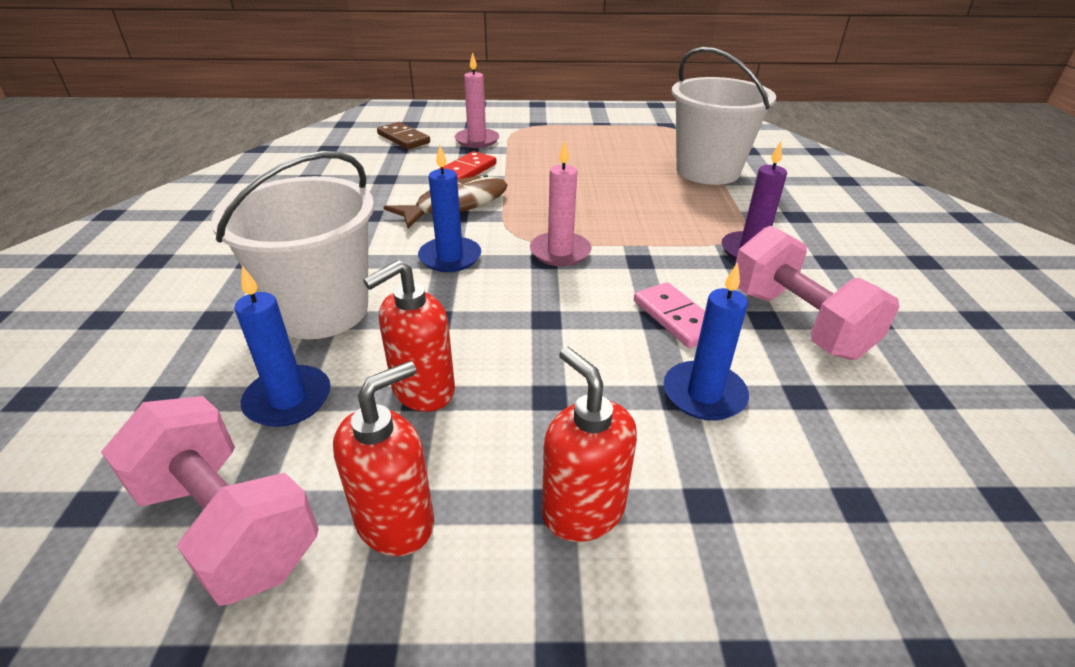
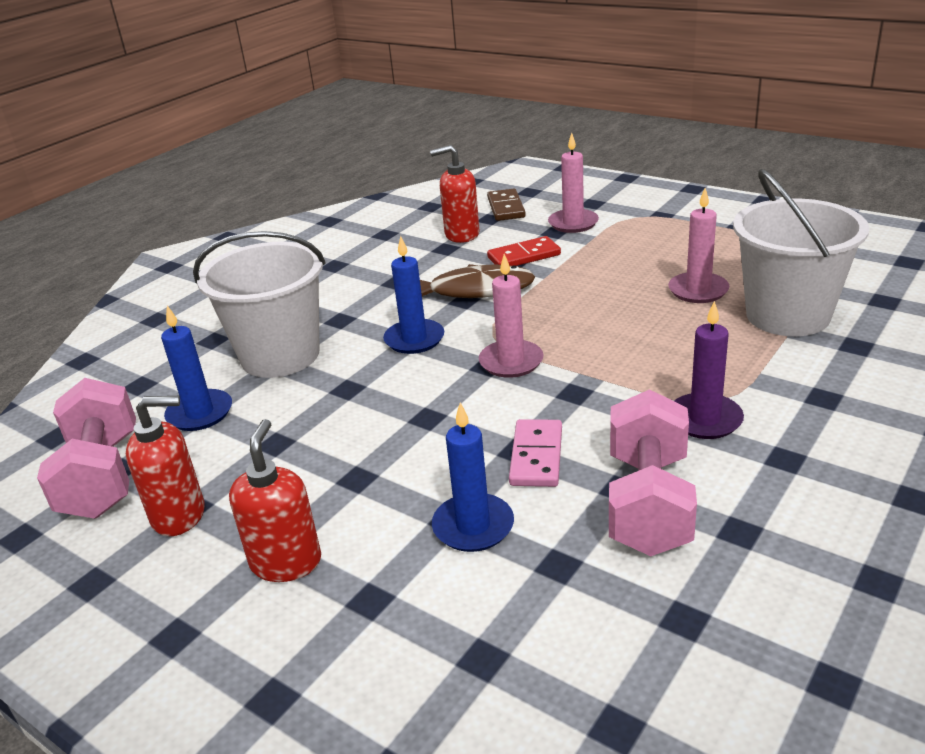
camera: 40 degrees right, 5 degrees down
(422, 390) = (280, 439): red soap dispenser -> red soap dispenser (461, 234)
(630, 168) = (698, 290): none -> pink candle

